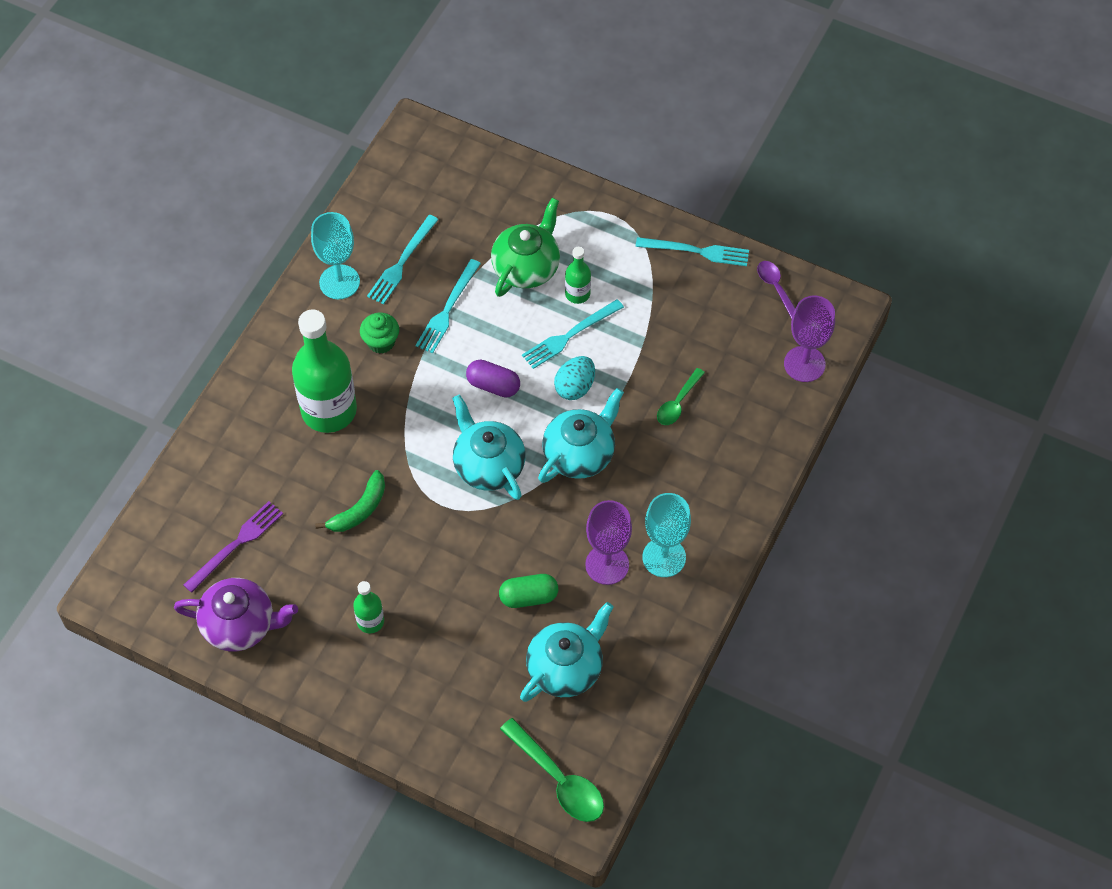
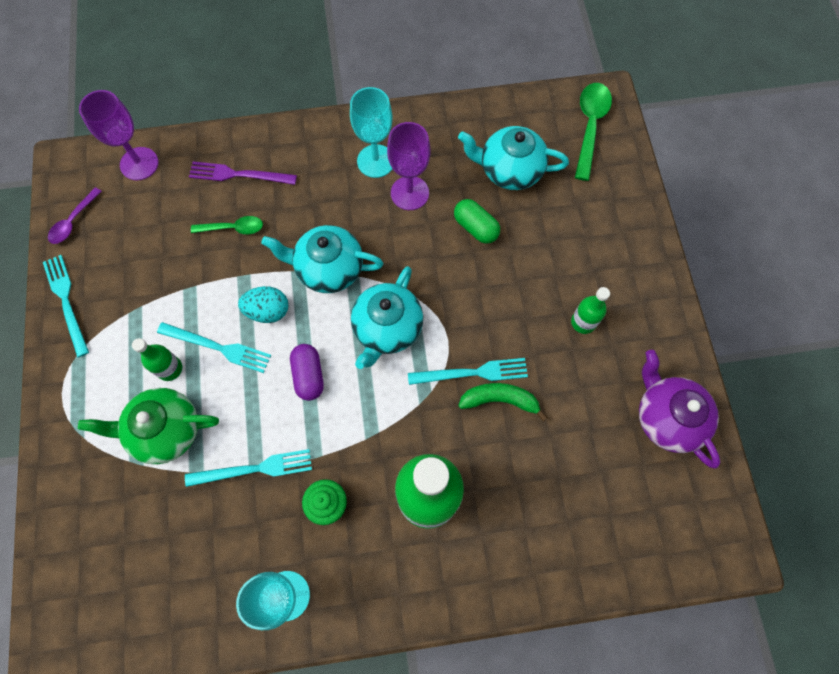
camera: 125 degrees left, 10 degrees up
(236, 544) = (607, 477): purple fork -> purple fork (238, 174)
(402, 262) = (227, 550): turquoise fork -> turquoise fork (472, 373)

